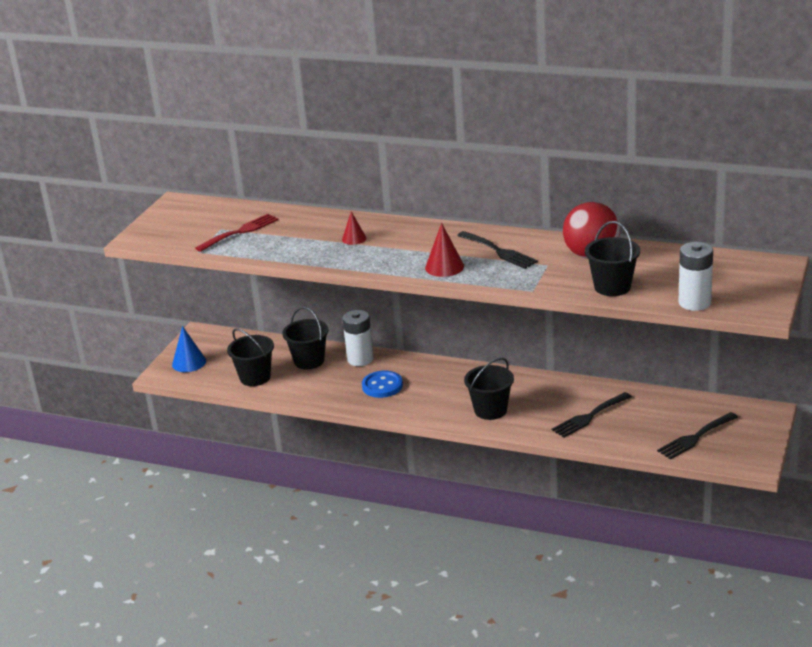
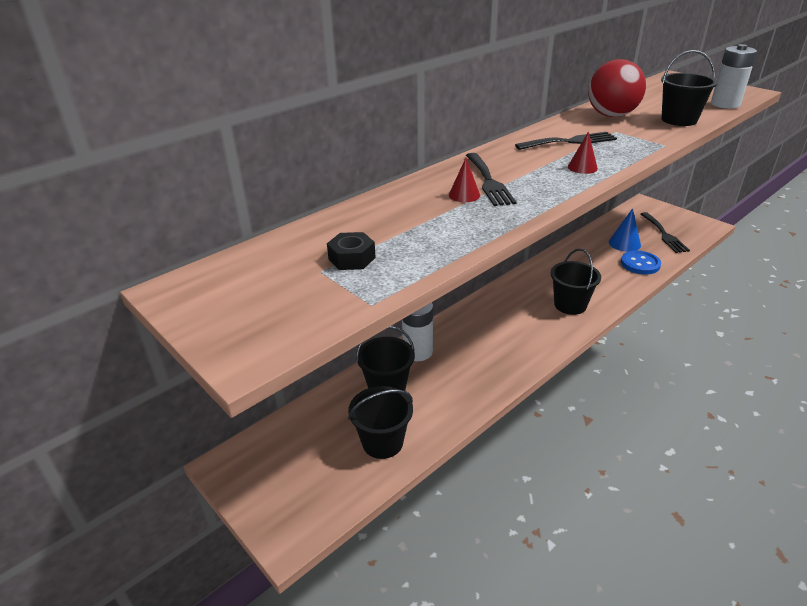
camera: 65 degrees left, 5 degrees up
(189, 362) = (287, 497): blue cone -> blue cone (624, 243)
(240, 232) = (352, 258): red fork -> black nut
(382, 386) = (481, 352): blue button -> blue button (640, 264)
(444, 267) = (582, 167): red cone -> red cone, size x0.66
(589, 416) = (610, 264): black fork -> black fork (489, 181)

